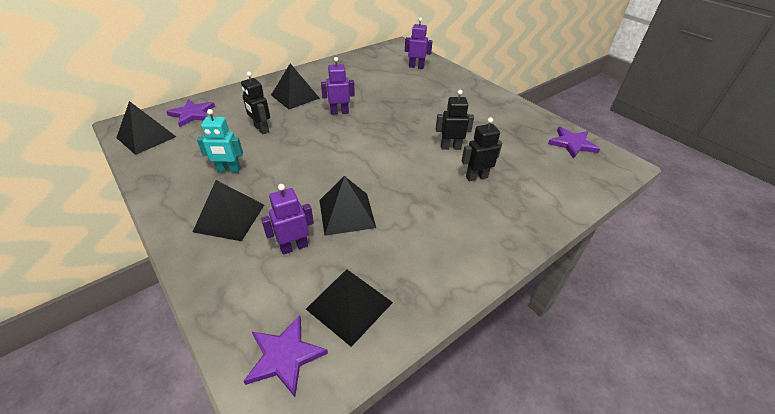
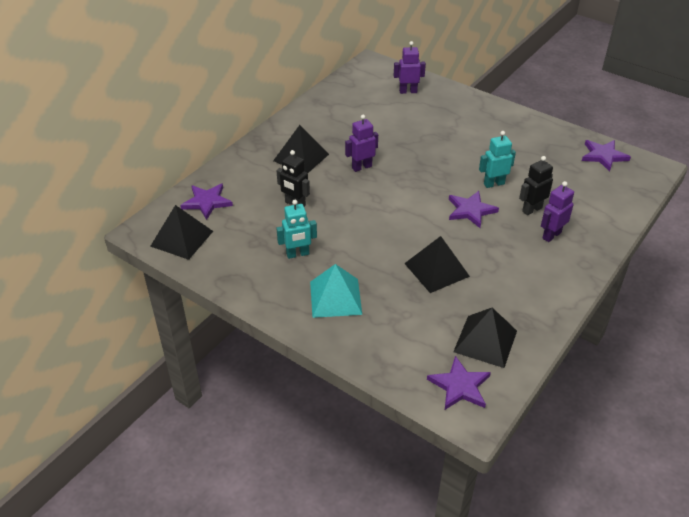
camera: 15 degrees left, 0 degrees up
(229, 218) = (335, 298): black pyramid -> turquoise pyramid
(294, 247) = (411, 308): purple robot -> purple robot (551, 235)
(414, 165) = (470, 210): none -> purple star
(450, 147) = (494, 184): black robot -> turquoise robot

